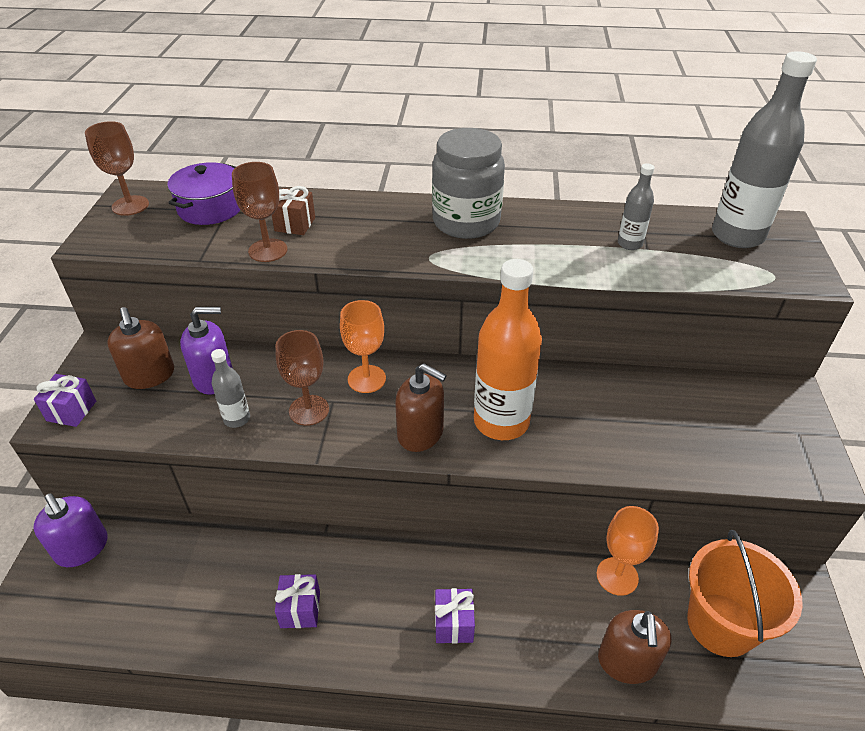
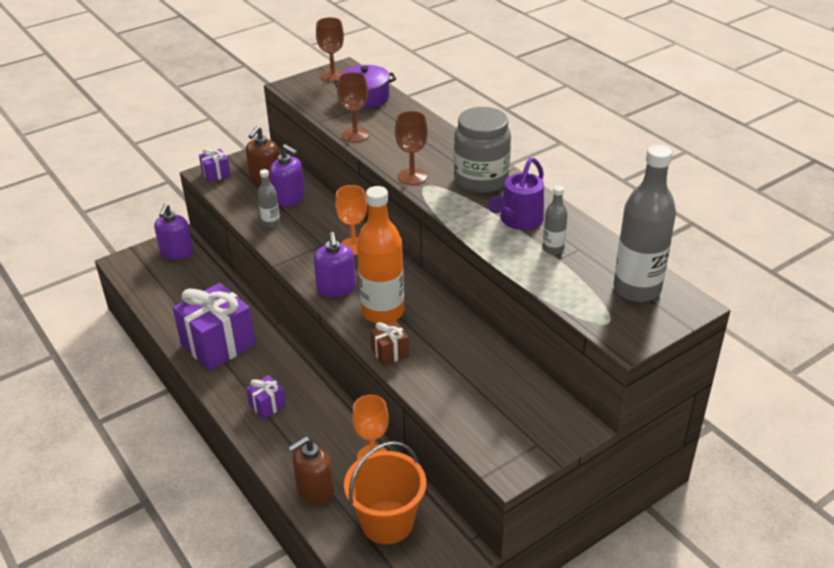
camera: 50 degrees right, 5 degrees down
(295, 224) = (390, 129): brown gift -> brown gift (390, 352)
(300, 609) = (218, 345): purple gift -> purple gift, size x2.16
(309, 410) = (305, 241): brown goblet -> brown goblet (412, 176)
(421, 433) = (336, 288): brown soap dispenser -> purple soap dispenser
(562, 238) = (518, 221): none -> purple watering can

